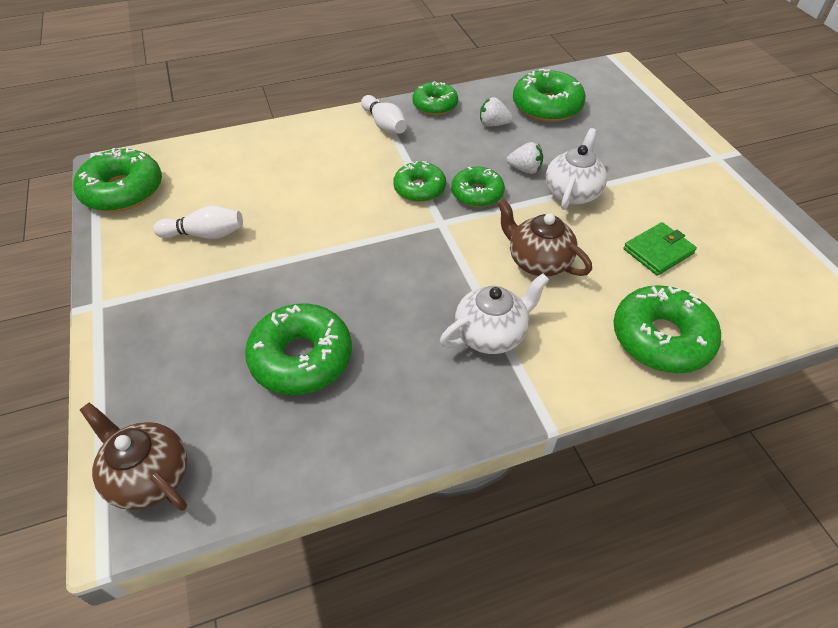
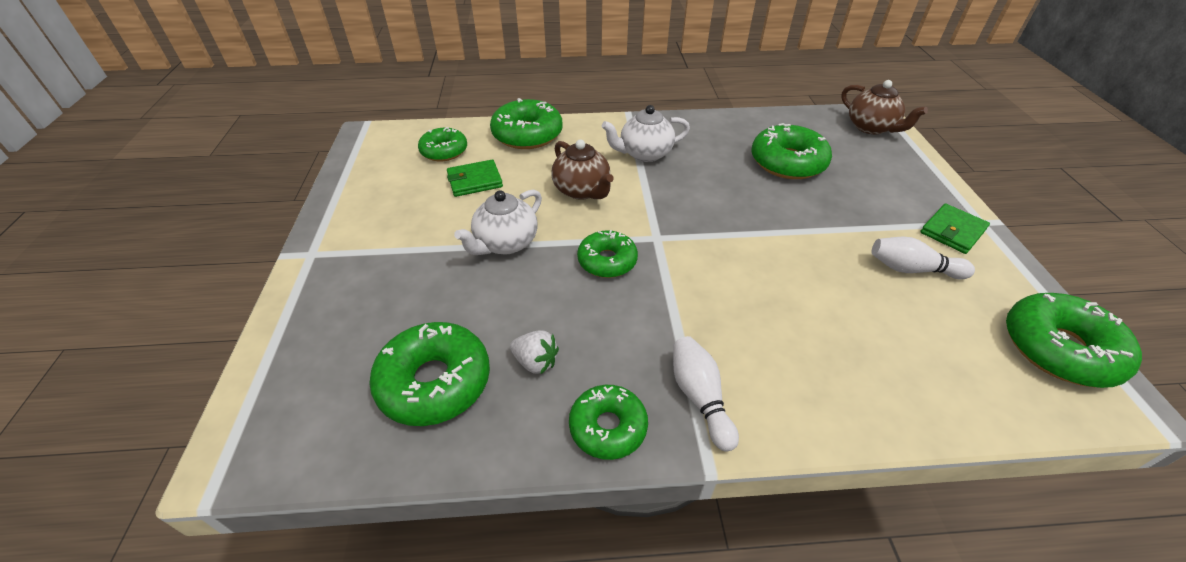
camera: 165 degrees left, 5 degrees down
(139, 285) = (952, 231): none -> green wallet
(419, 189) = (670, 279): green donut -> green donut (444, 151)
(525, 169) = (537, 280): white strawberry -> none

